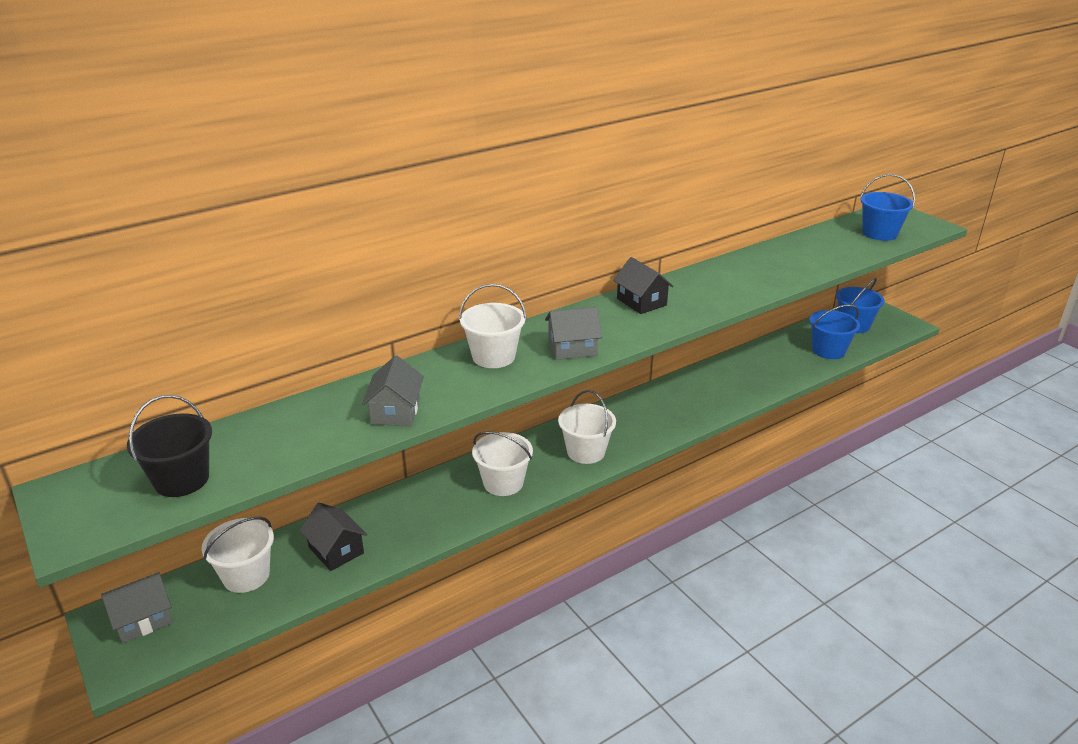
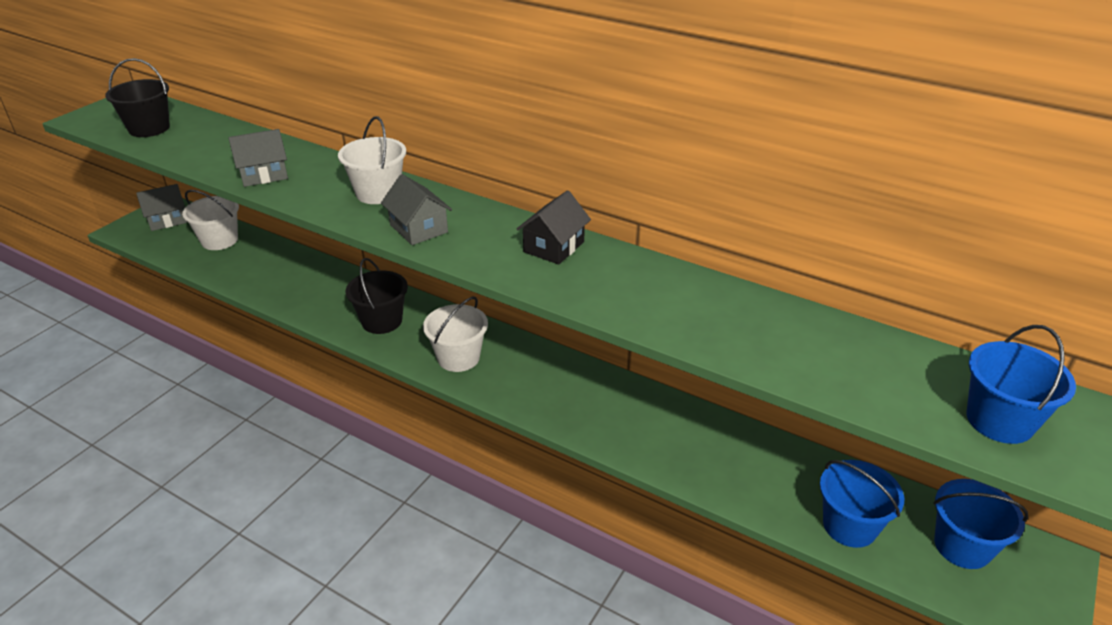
camera: 65 degrees right, 5 degrees up
(143, 619) = (167, 220): grey house -> grey house turned 60 degrees counterclockwise
(336, 550) = (259, 267): black house -> none
(503, 483) = (382, 321): white bucket -> black bucket

